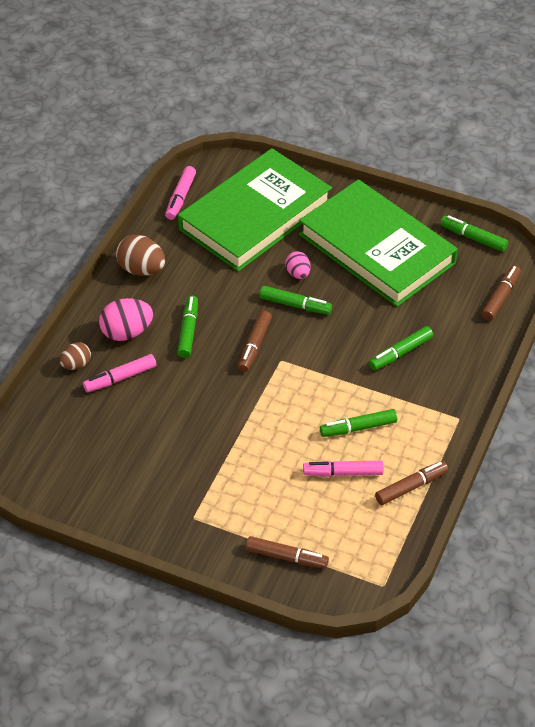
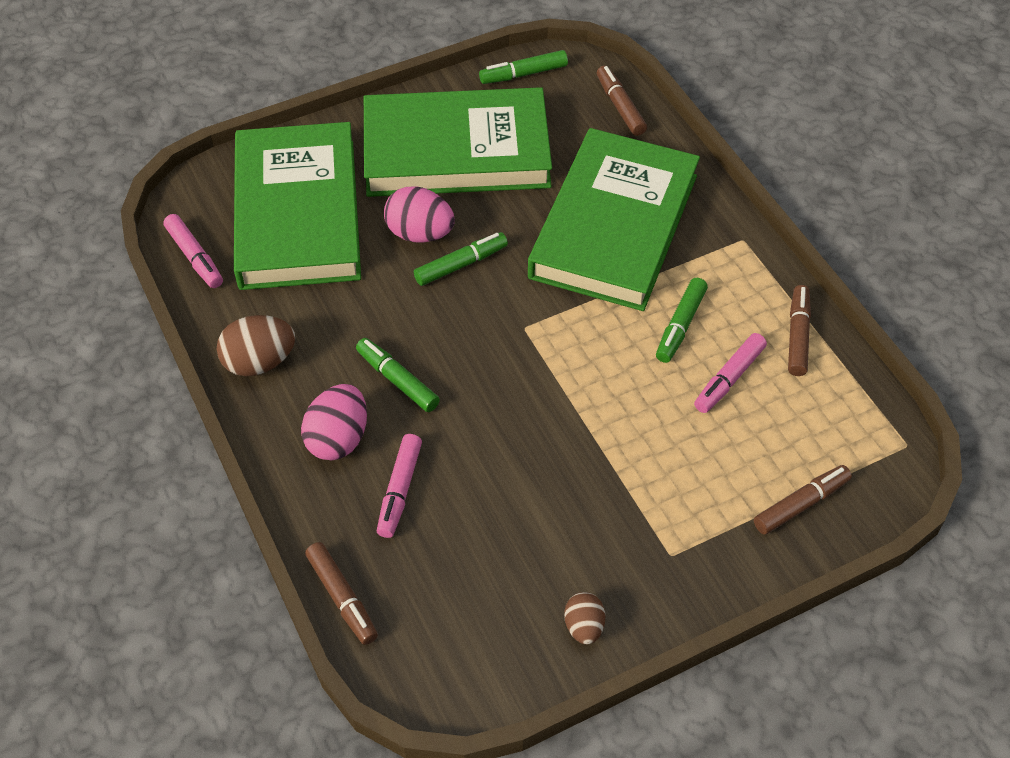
camera: 50 degrees left, 5 degrees up
(76, 364) = (334, 521): brown egg -> brown egg (584, 626)
(254, 345) = (480, 336): brown marker -> brown marker (342, 598)
(298, 274) = (420, 233): pink egg -> pink egg, size x1.63
(400, 353) = (614, 226): green marker -> green book

